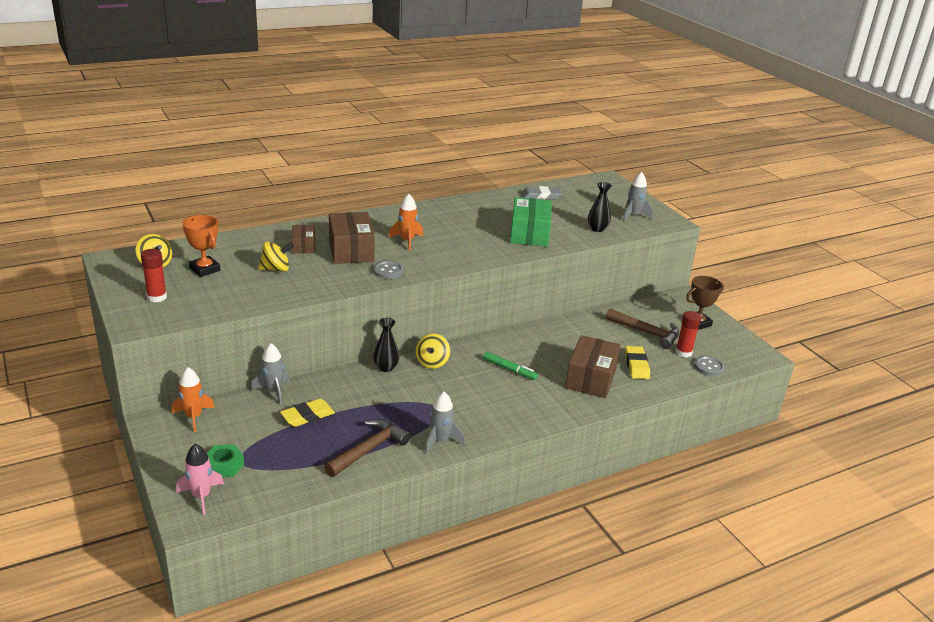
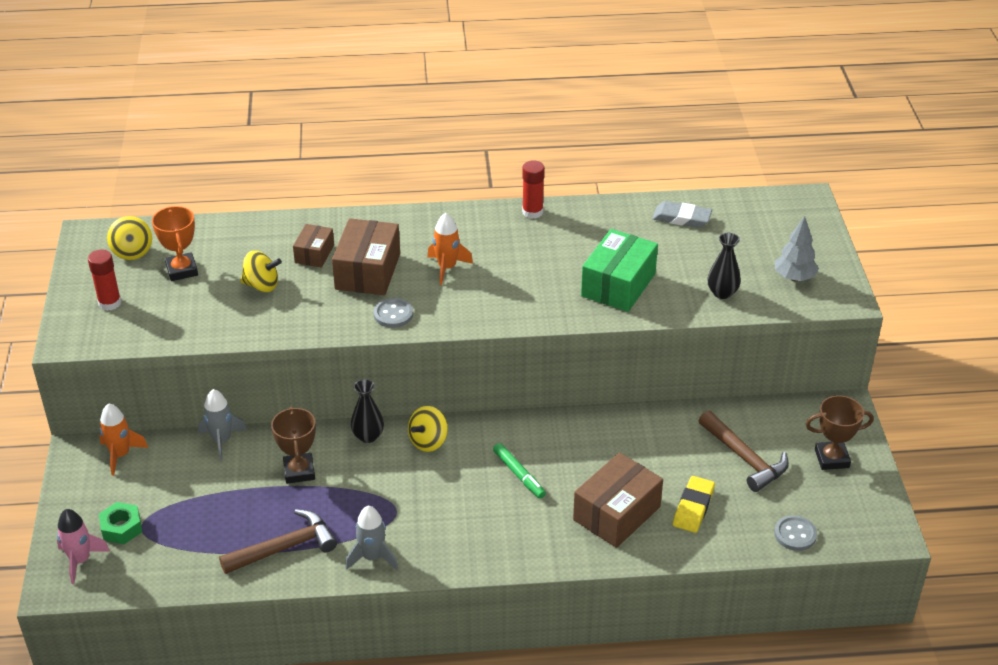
camera: 25 degrees right, 10 degrees up
(307, 416) = (242, 484): yellow eraser -> none
(348, 399) = (299, 471): none -> brown trophy
(633, 216) = (794, 278): grey rocket -> grey tree
(683, 352) = (775, 502): red glue stick -> red glue stick (532, 212)

